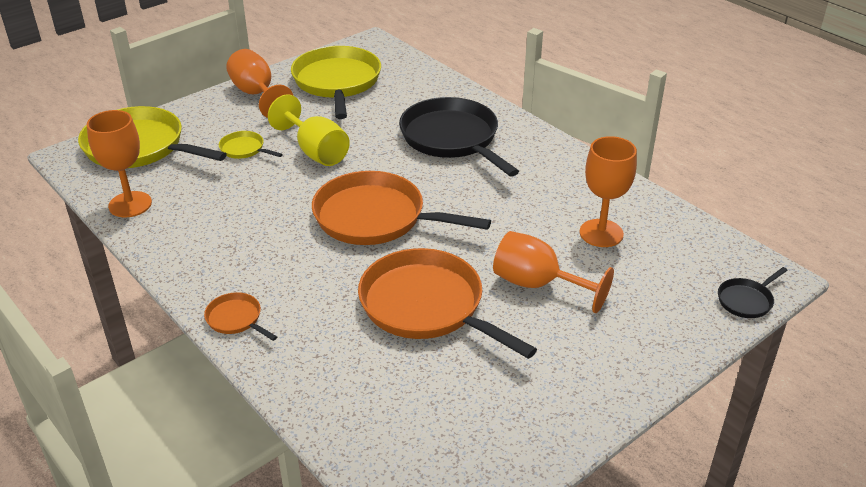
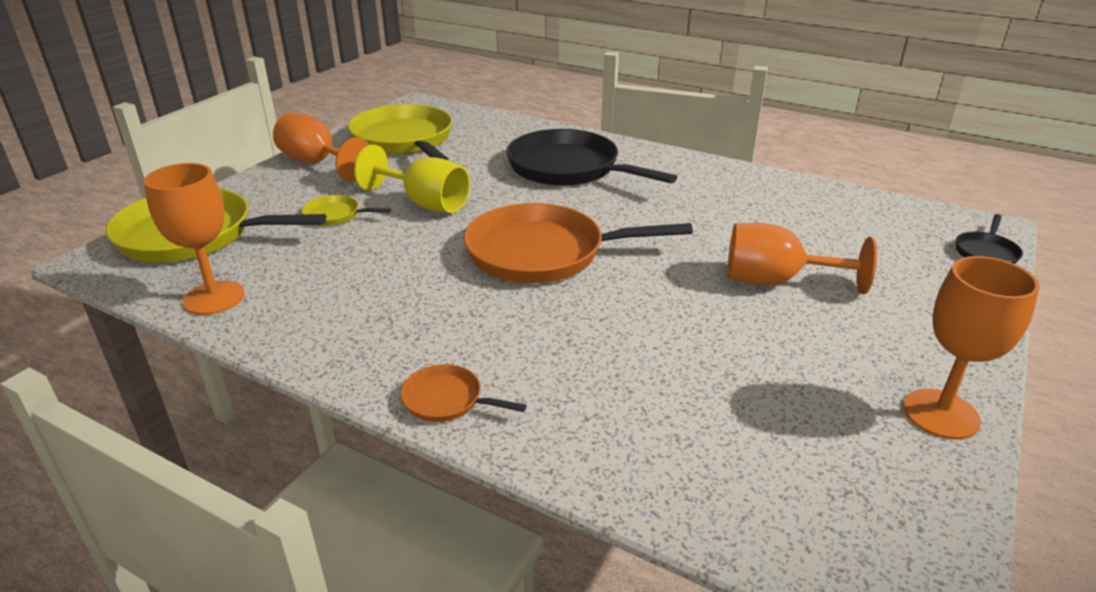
camera: 20 degrees left, 5 degrees down
(427, 306) = (675, 329): orange pan -> none
(601, 233) = (793, 222): orange goblet -> orange goblet (940, 414)

